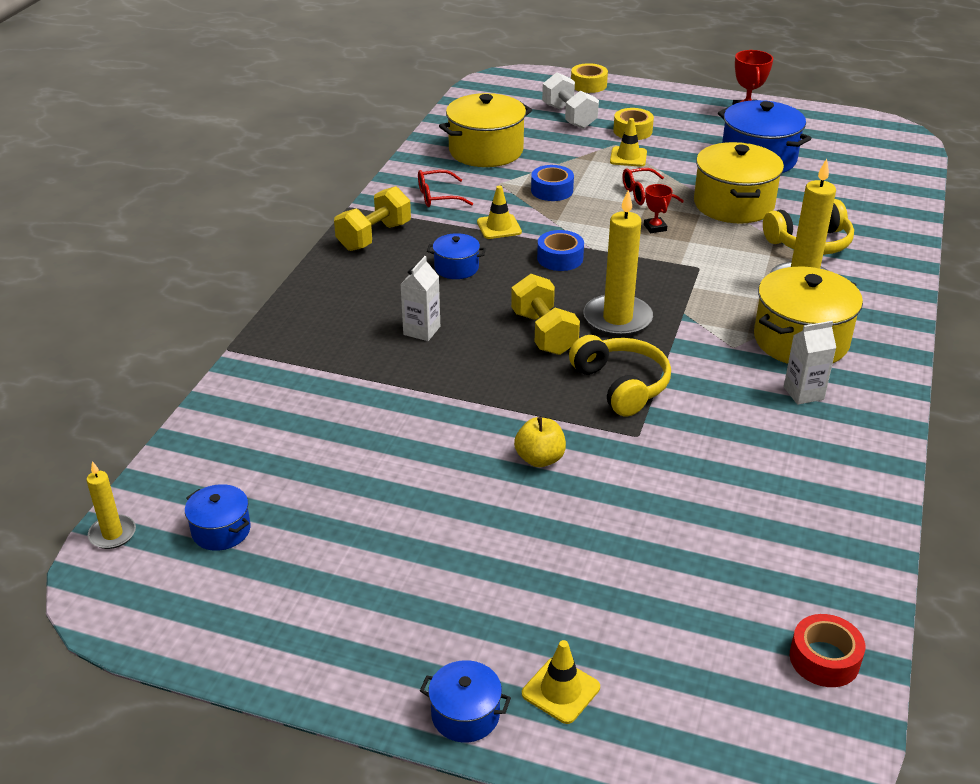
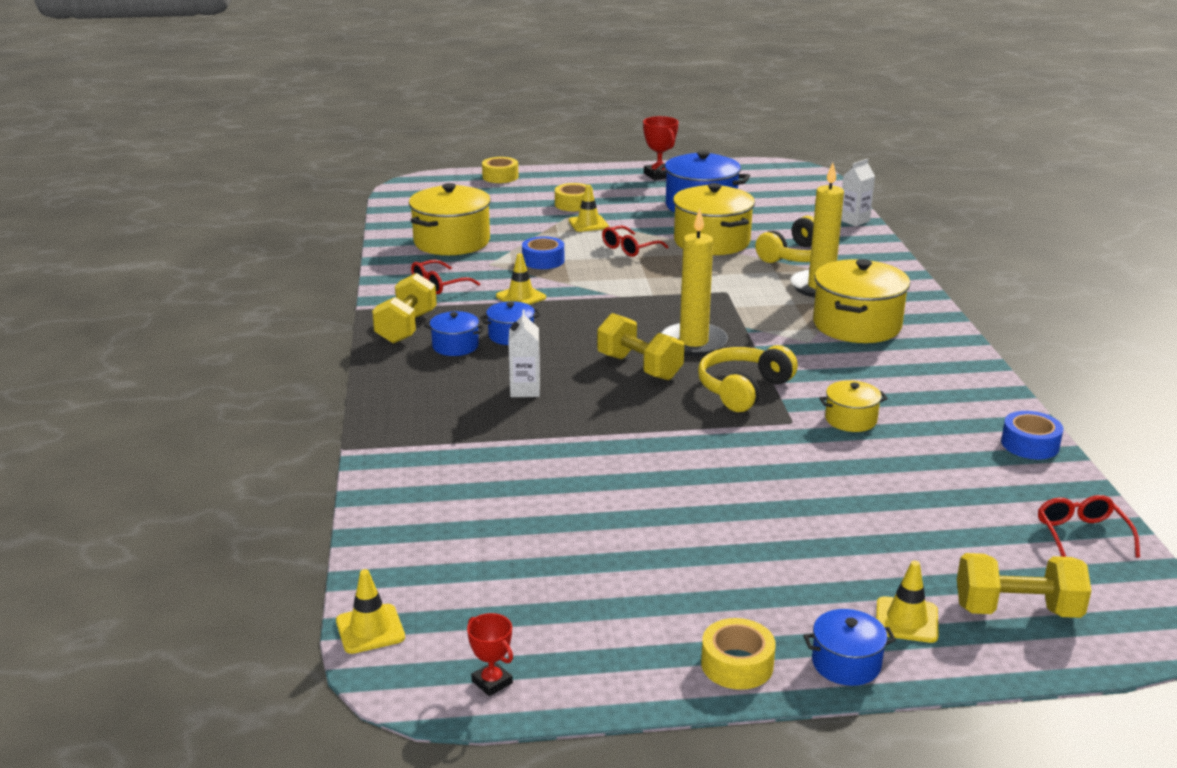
camera: 25 degrees left, 10 degrees down
(112, 534) = (370, 629): yellow candle -> yellow traffic cone
(221, 530) = (482, 594): blue pot -> blue pot (455, 346)
(369, 678) = (737, 664): none -> yellow tape
(539, 459) = (726, 460): yellow apple -> none
(560, 258) = (600, 309): blue tape -> blue tape (1030, 444)
(569, 117) = (505, 203): white dumbbell -> none
(621, 385) = (743, 389): yellow headphones -> yellow headphones turned 90 degrees counterclockwise
(655, 227) = (661, 271): red trophy -> red trophy (492, 682)
(678, 720) = (1017, 610): none -> yellow dumbbell
(698, 450) = (850, 420): none -> yellow pot
(803, 393) = (894, 360): white carton -> white carton (854, 221)
(824, 659) = (1081, 535): red tape -> red glasses

